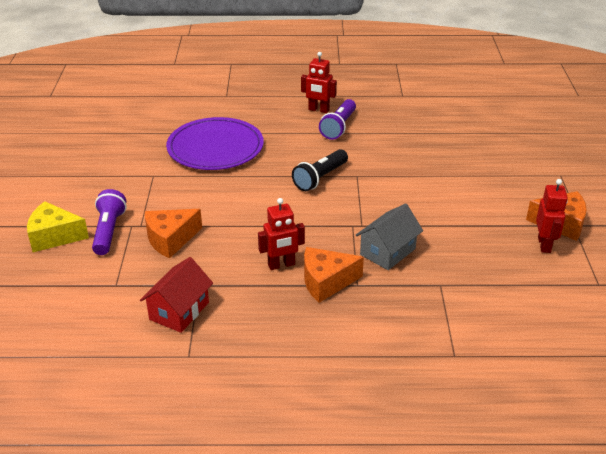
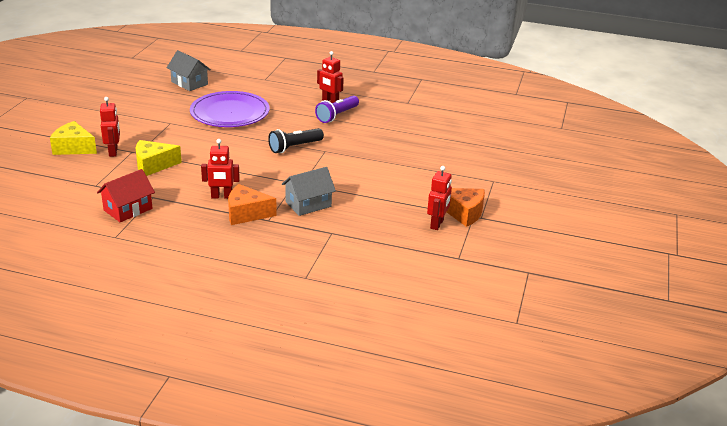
camera: 15 degrees right, 5 degrees down
(109, 231) = (113, 152): purple flashlight -> red robot
(142, 117) = (189, 83): none -> grey house
(170, 239) = (153, 165): orange cheese -> yellow cheese

